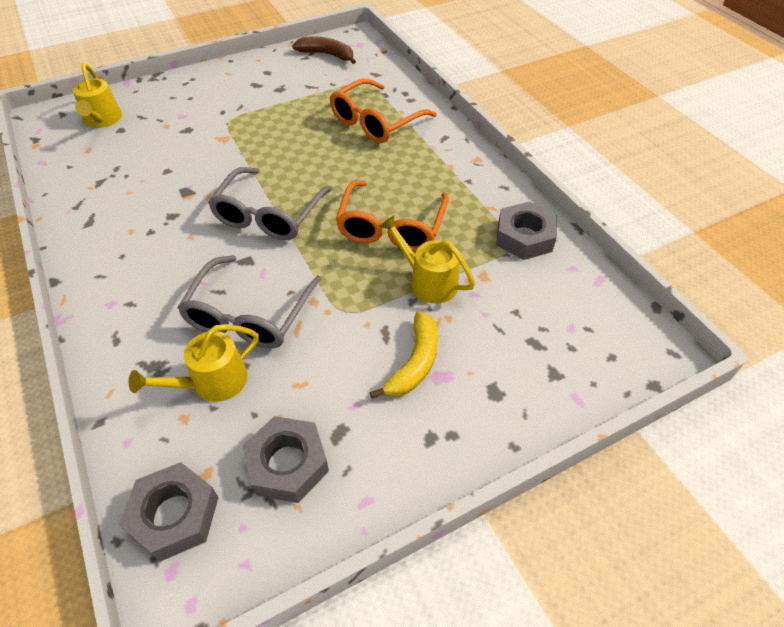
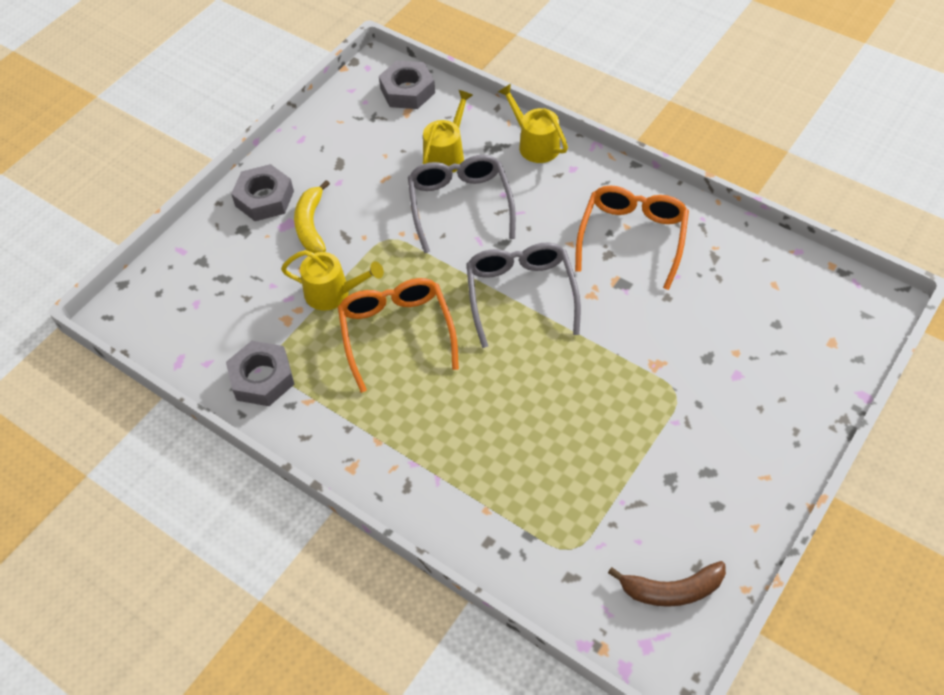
camera: 155 degrees right, 5 degrees up
(102, 120) = (811, 327): yellow watering can -> yellow watering can (535, 144)
(287, 464) = (360, 136): grey nut -> grey nut (264, 198)
(376, 122) = (505, 475): orange glasses -> orange glasses (632, 238)

